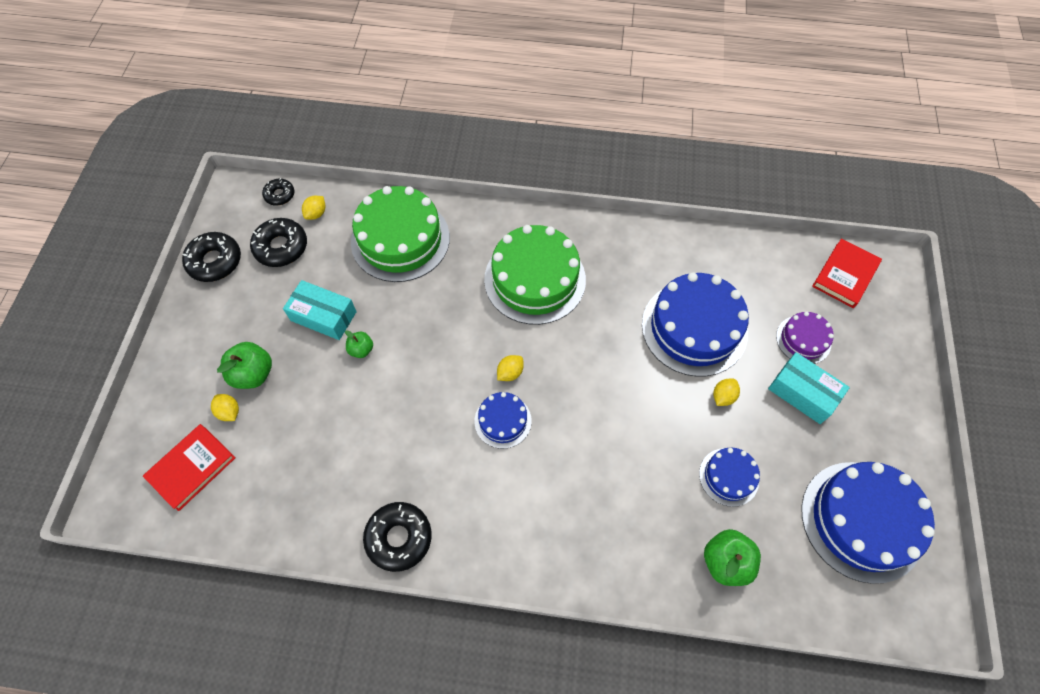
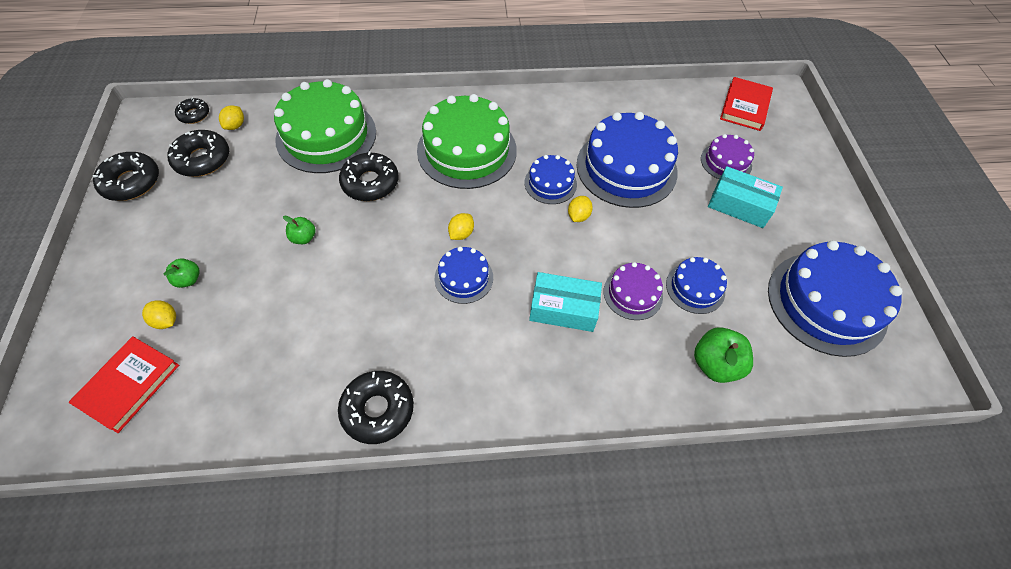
camera: 15 degrees left, 5 degrees down
(253, 374) = (188, 279): green apple -> green apple, size x0.58
(323, 316) = (258, 214): turquoise box -> turquoise box (563, 309)
(433, 300) = (370, 183): none -> black donut
(611, 332) = (550, 183): none -> blue cake
(663, 470) = (633, 293): none -> purple cake
(723, 396) = (669, 220): yellow lemon -> yellow lemon (578, 216)

